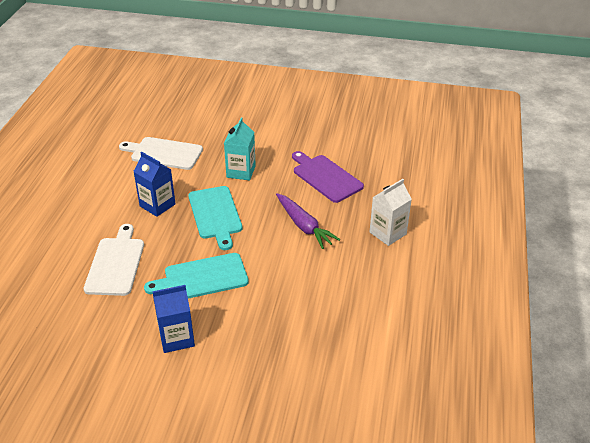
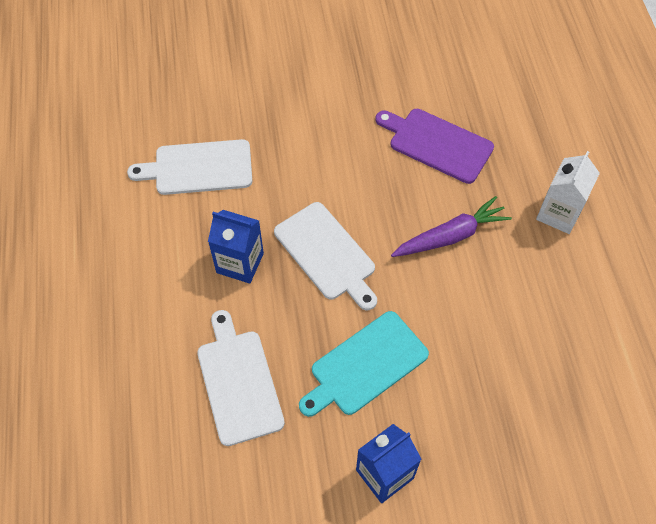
camera: 20 degrees left, 20 degrees up
(215, 214) = (327, 254): turquoise cutting board -> white cutting board
(241, 171) = (322, 168): turquoise carton -> none
(304, 226) = (451, 236): purple carrot -> purple carrot turned 60 degrees counterclockwise

